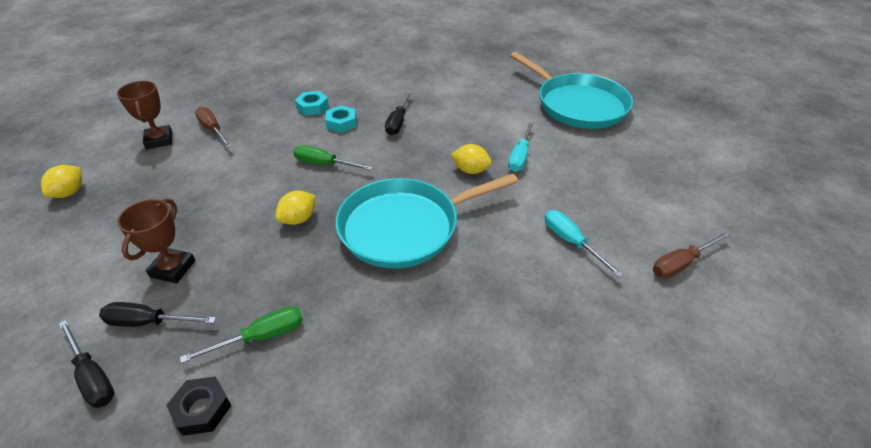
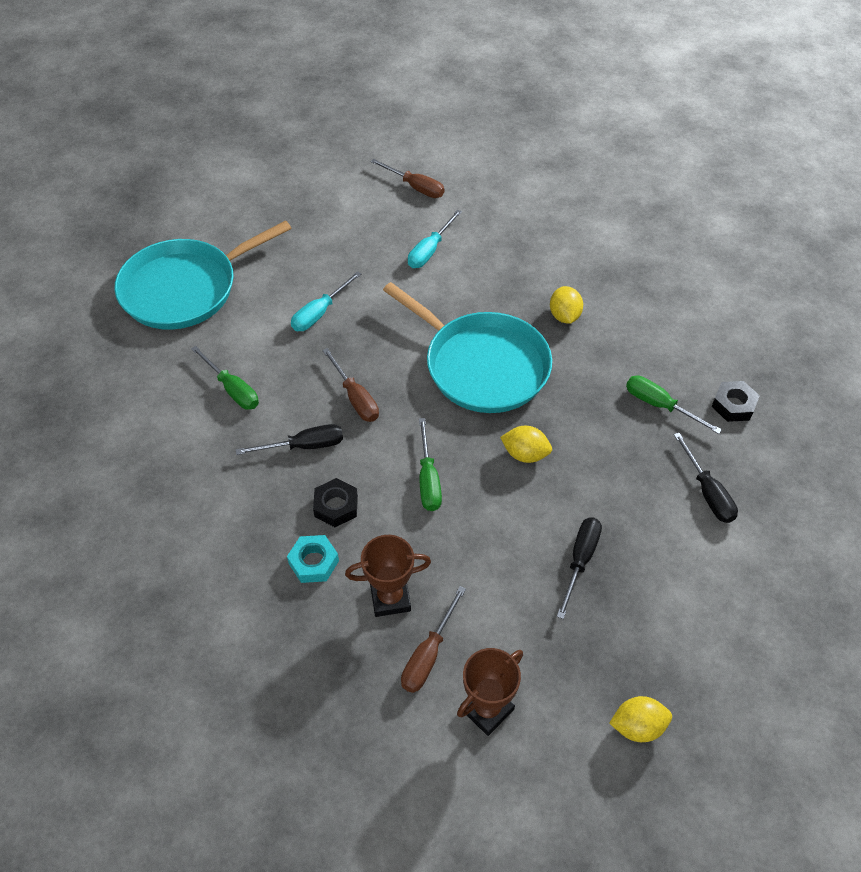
camera: 115 degrees left, 10 degrees up
(92, 376) = (771, 492): black screwdriver -> black screwdriver (580, 560)
(173, 268) = (650, 518): brown trophy -> brown trophy (390, 598)
(341, 123) = (336, 506): turquoise nut -> black nut
(422, 152) = (355, 398): none -> brown screwdriver
(467, 106) = (232, 389): none -> green screwdriver
(470, 170) = (366, 345): yellow lemon -> yellow lemon (564, 316)
(520, 156) = (320, 313): turquoise screwdriver -> turquoise screwdriver turned 135 degrees clockwise
(578, 105) = (185, 288): turquoise pan -> turquoise pan turned 150 degrees counterclockwise

